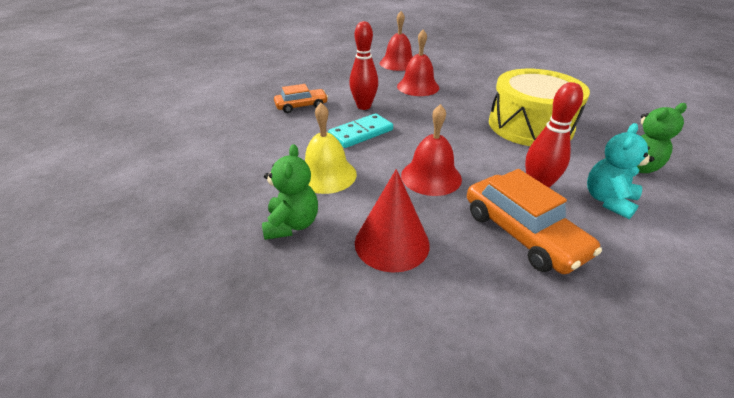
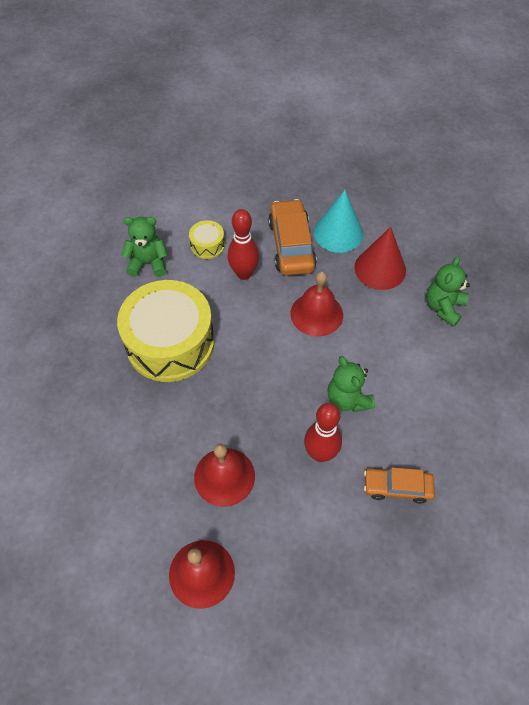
camera: 155 degrees left, 20 degrees up
(326, 175) = (403, 349): yellow bell -> none
(361, 133) = (347, 399): turquoise domino -> green teddy bear
(480, 272) = (338, 233): none -> turquoise cone
(608, 200) = (207, 245): turquoise teddy bear -> yellow drum

